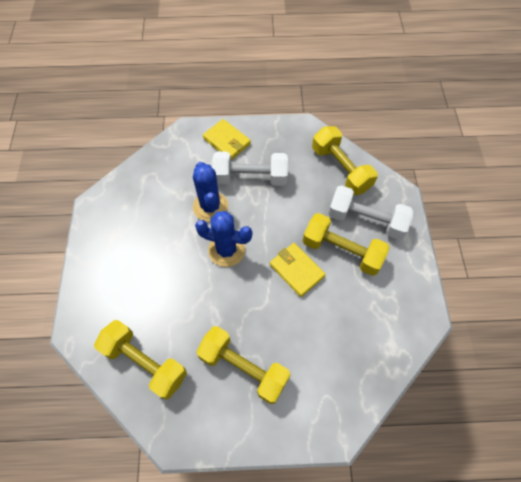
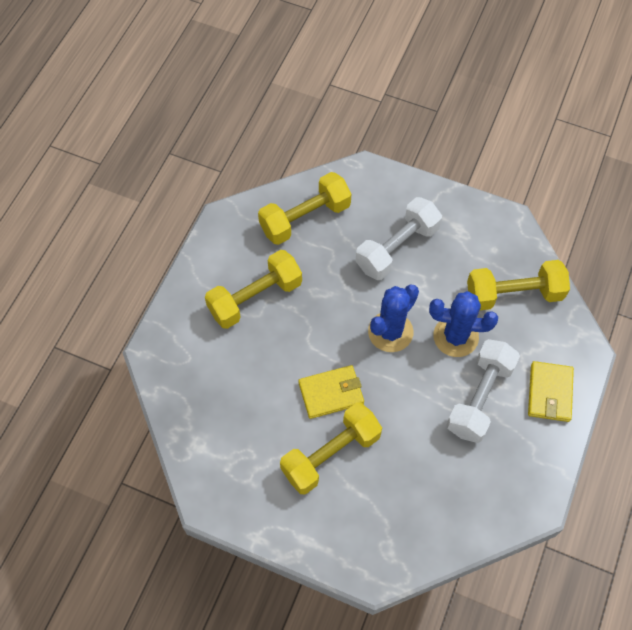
camera: 115 degrees right, 0 degrees up
(227, 141) = (549, 393): yellow wallet -> yellow wallet turned 60 degrees counterclockwise
(340, 169) = (447, 516): yellow dumbbell -> yellow dumbbell (513, 294)
(366, 220) = (357, 506): white dumbbell -> white dumbbell (397, 248)

